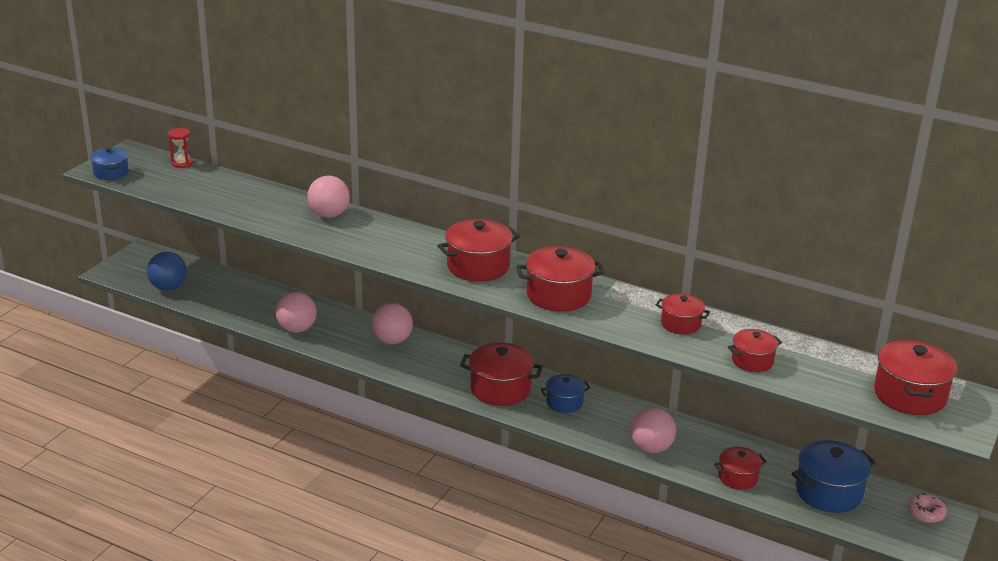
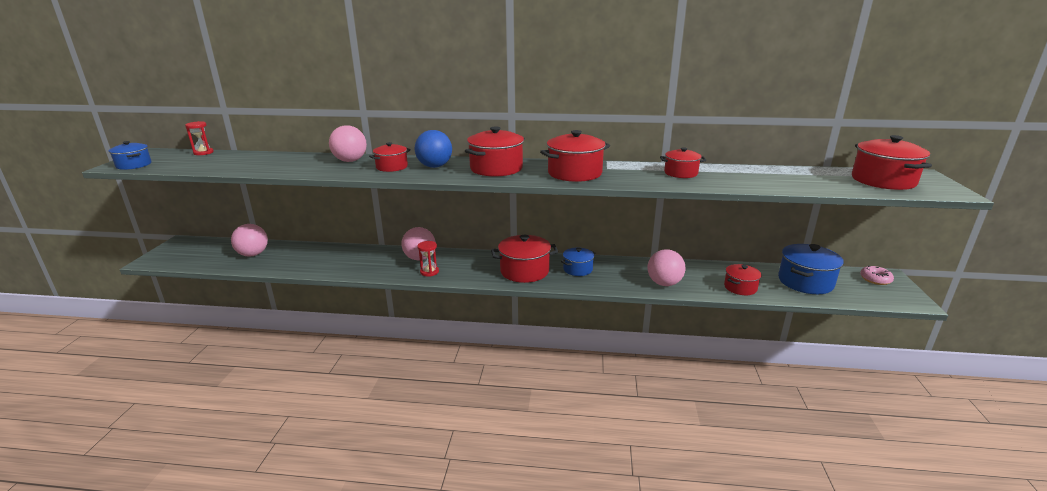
camera: 20 degrees left, 5 degrees down
(168, 287) = (210, 261): blue ball -> blue ball (434, 166)
(297, 329) = (337, 266): pink ball -> pink ball (253, 254)
(393, 362) = (429, 272): none -> red hourglass
(752, 361) = (757, 182): red pot -> red pot (392, 167)

